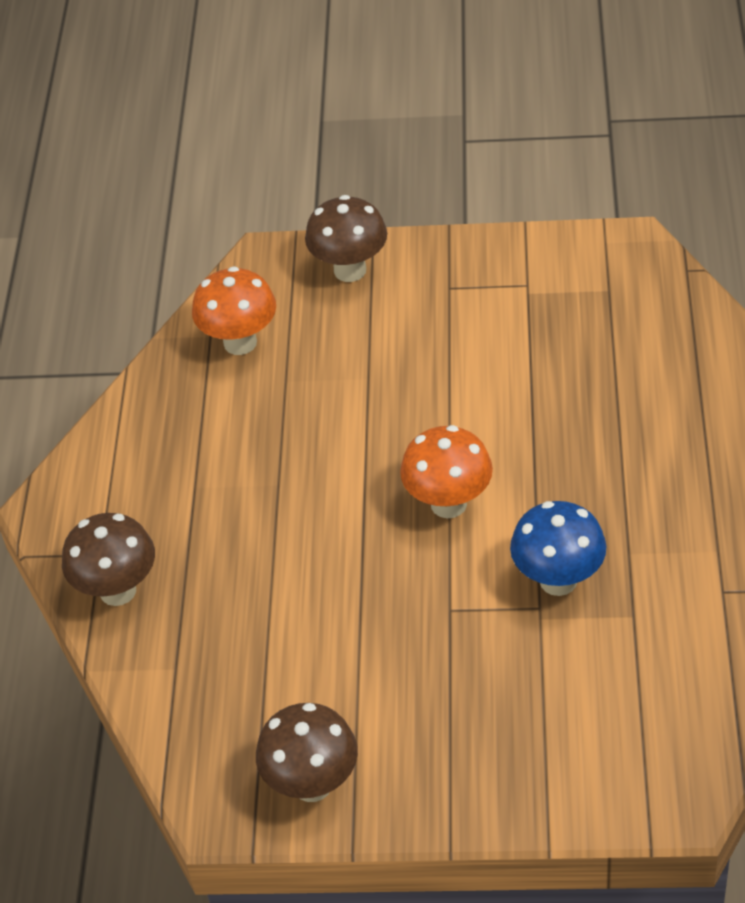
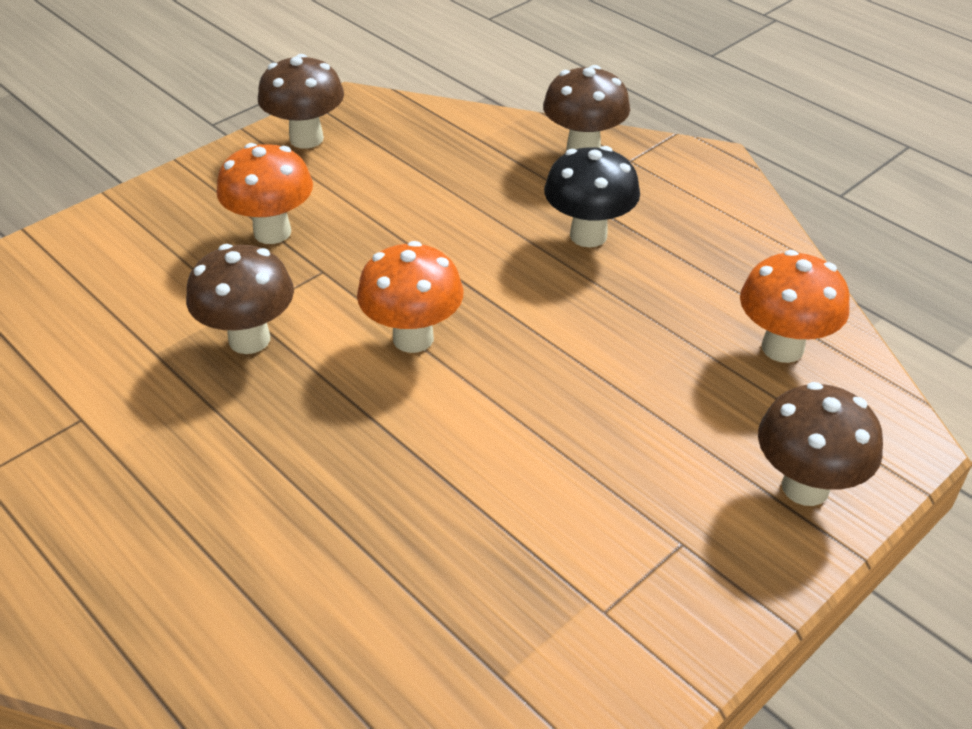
camera: 130 degrees right, 5 degrees down
(231, 504) = (588, 235): none -> black mushroom
(449, 680) = (272, 232): none -> orange mushroom
(558, 580) = (249, 339): blue mushroom -> brown mushroom

